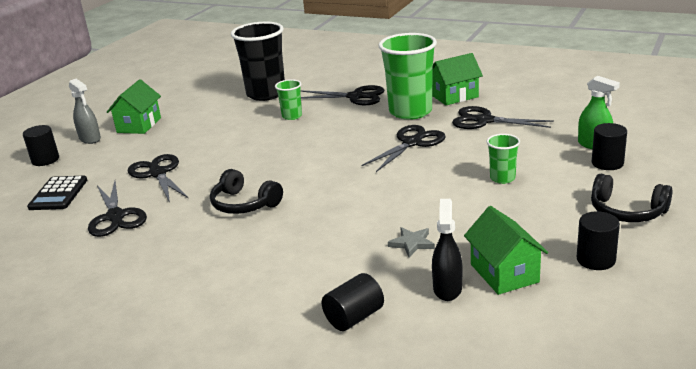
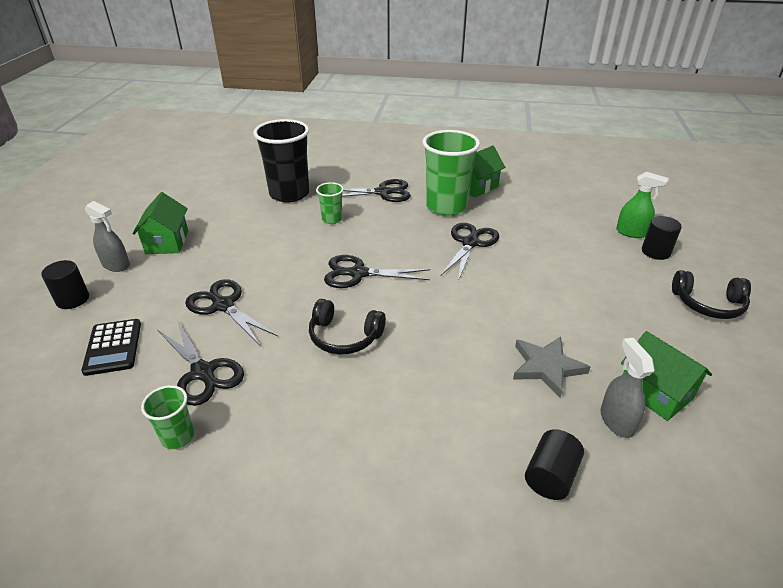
camera: 20 degrees left, 10 degrees up
(412, 243) = (546, 367): grey star -> grey star, size x1.61
(447, 288) = (616, 421): black spray bottle -> grey spray bottle
(484, 120) = (520, 212): black scissors -> black scissors (358, 273)
(502, 178) = (579, 277): green cup -> green cup (178, 437)
(596, 260) = (721, 364): black cylinder -> none

